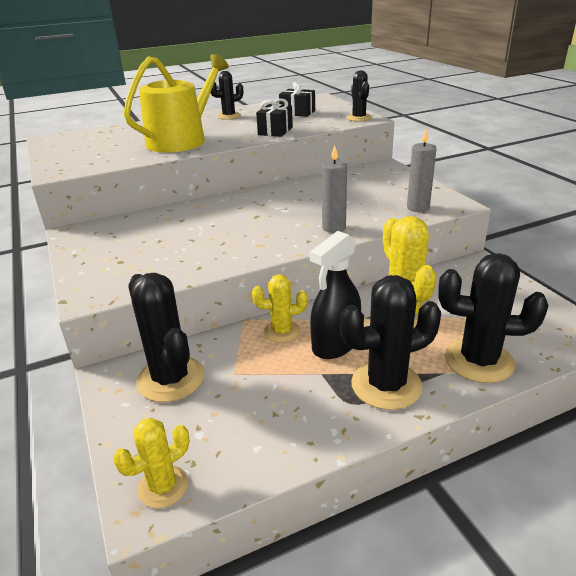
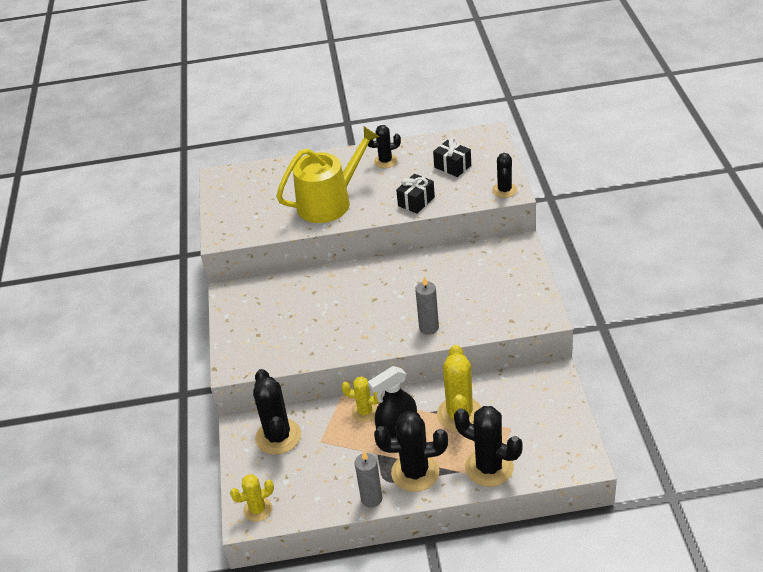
camera: 20 degrees right, 10 degrees up
(418, 208) = (511, 315): grey candle -> grey candle (371, 498)

